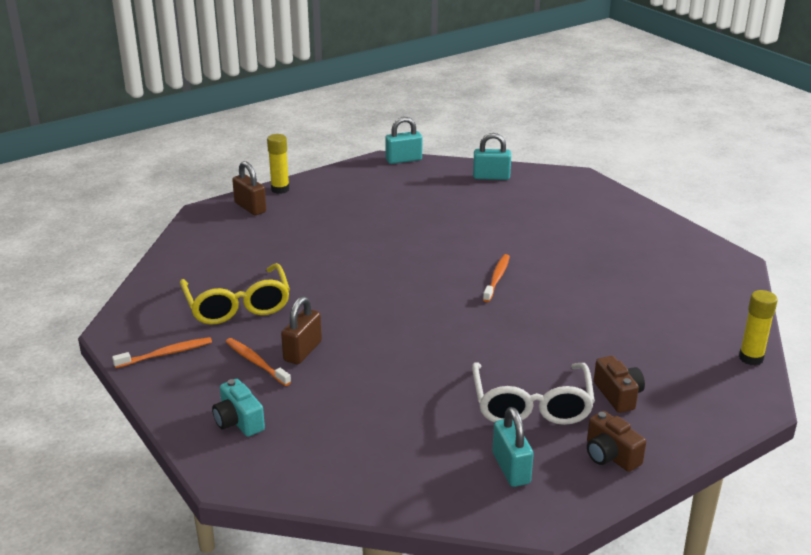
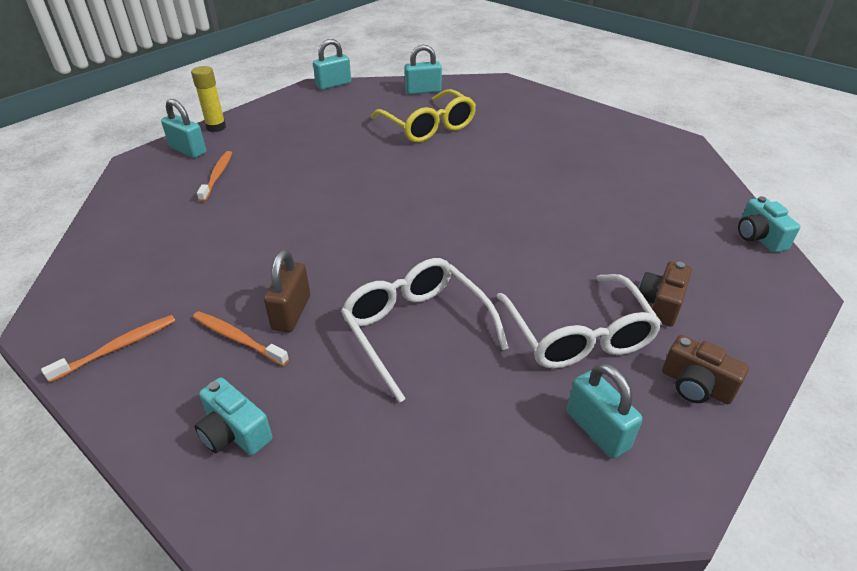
camera: 15 degrees left, 10 degrees up
(237, 306) = (198, 266): yellow glasses -> yellow glasses (428, 127)
(250, 207) = (188, 150): brown padlock -> turquoise padlock
(398, 379) = (416, 329): none -> white glasses
(497, 278) = (472, 190): orange toothbrush -> orange toothbrush (217, 176)
(618, 395) = (660, 304): brown camera -> brown camera turned 120 degrees counterclockwise
(751, 358) = (758, 237): yellow glue stick -> turquoise camera

